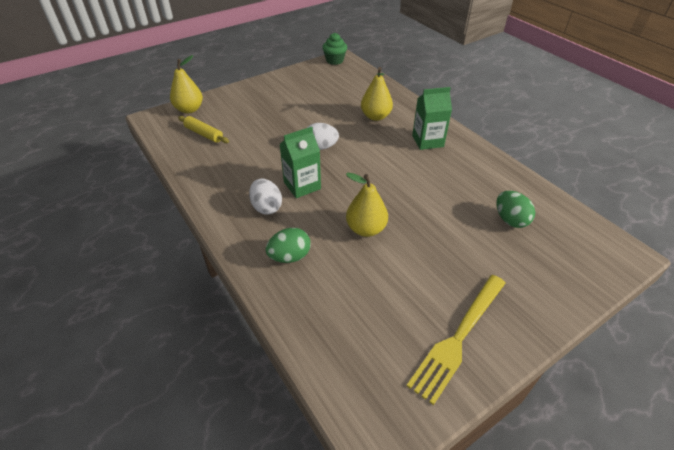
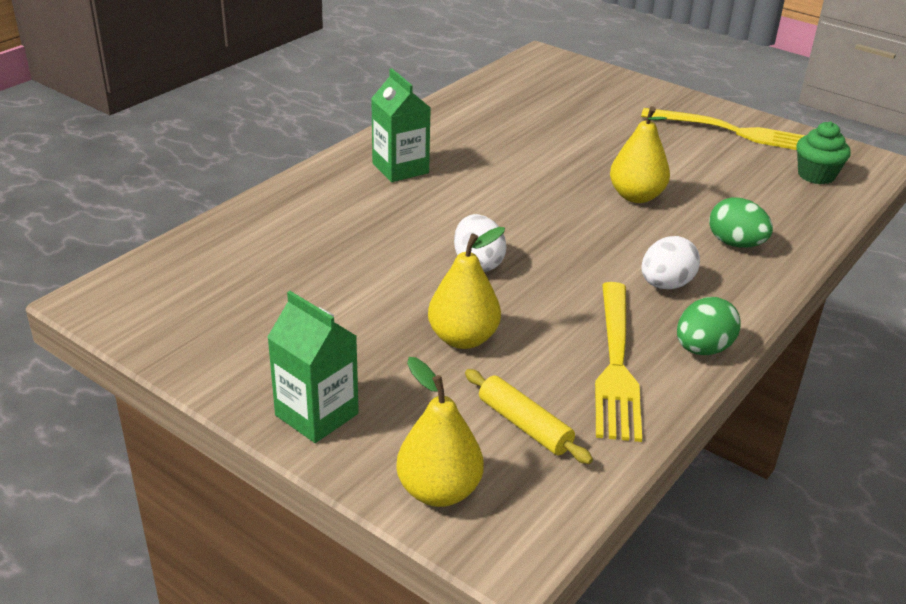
camera: 110 degrees left, 10 degrees down
(204, 134) = (524, 425): yellow rolling pin -> yellow rolling pin turned 60 degrees counterclockwise
(218, 168) = (616, 365): none -> yellow fork
(302, 185) = (591, 262): green carton -> green carton (317, 414)
(334, 60) = (109, 307): green cupcake -> green cupcake (816, 175)
(375, 116) = (348, 222): yellow pear -> yellow pear (463, 338)
(510, 220) = (539, 109): green egg -> green egg (702, 349)

